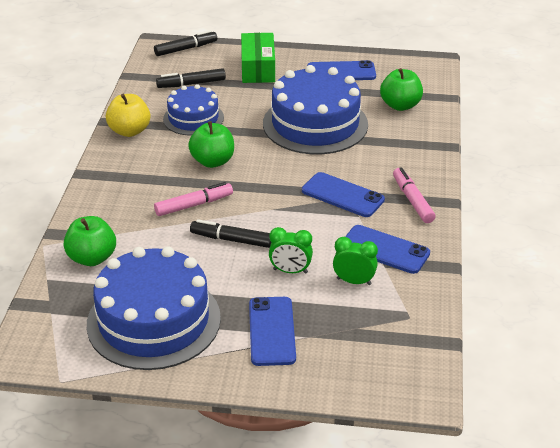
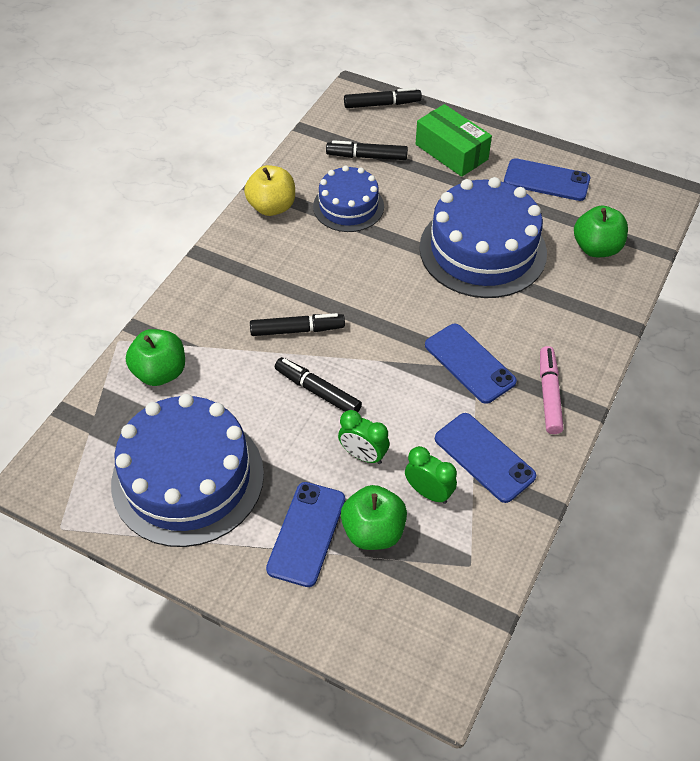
camera: 20 degrees right, 15 degrees up
(194, 205) = (297, 330): pink marker -> black marker
(212, 161) = (343, 274): green apple -> green apple (373, 531)
(258, 68) = (451, 152): green box -> green box turned 60 degrees counterclockwise

